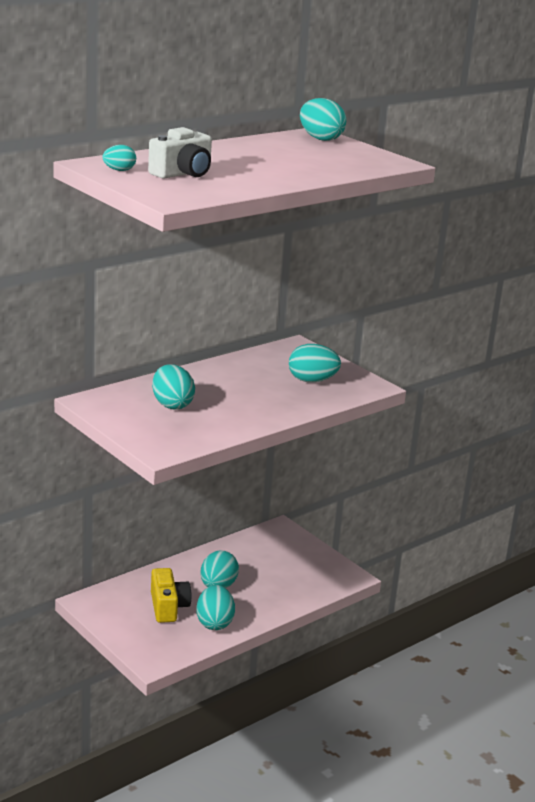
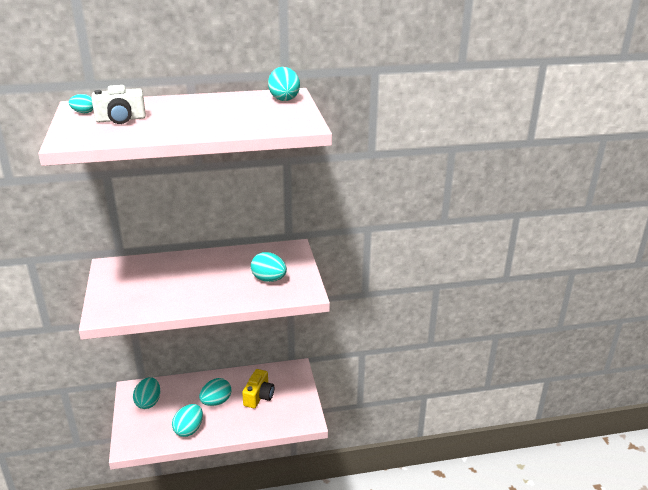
camera: 30 degrees right, 5 degrees up
(168, 607) = (172, 408): yellow camera -> yellow camera (259, 396)
(172, 405) = (153, 279): turquoise egg -> turquoise egg (148, 402)

